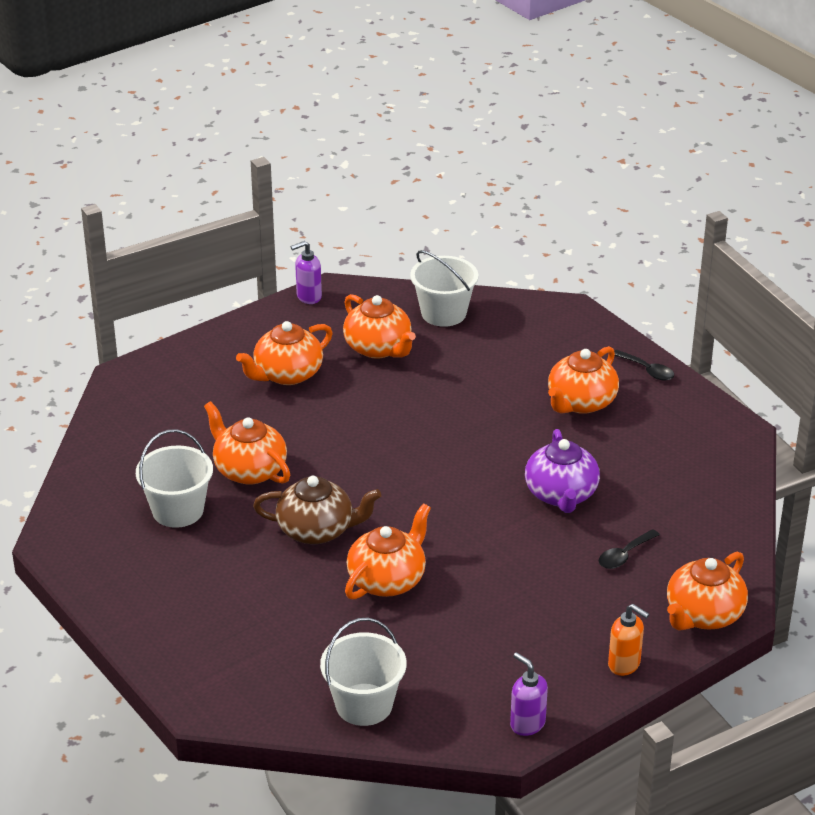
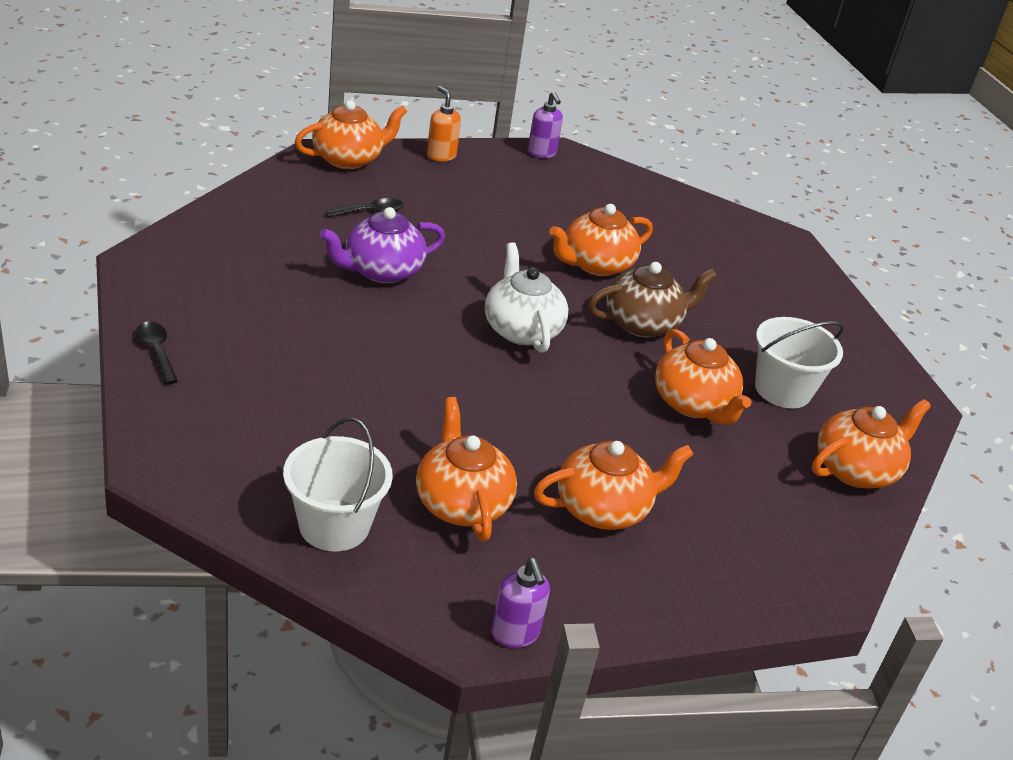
camera: 165 degrees left, 0 degrees up
(308, 297) = (515, 634): purple soap dispenser -> purple soap dispenser turned 75 degrees clockwise
(317, 530) = (643, 324): brown teapot -> brown teapot turned 135 degrees clockwise
(364, 705) = (658, 200): white bucket -> none
(414, 484) = (521, 329): none -> white teapot
(561, 494) = (381, 271): purple teapot -> purple teapot turned 135 degrees counterclockwise
(581, 402) = (272, 344): orange teapot -> orange teapot (856, 469)

